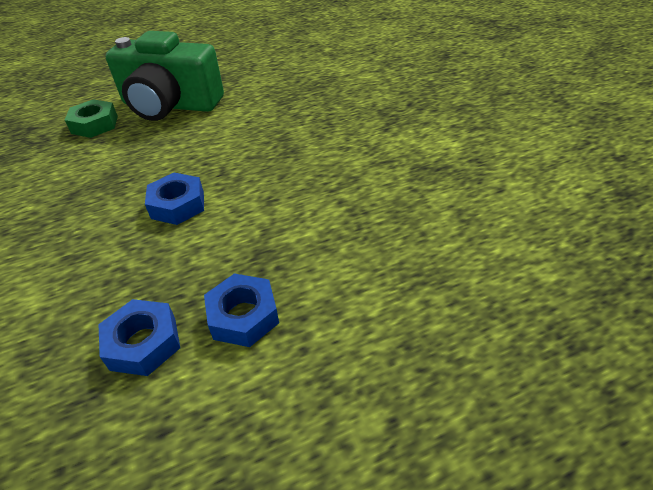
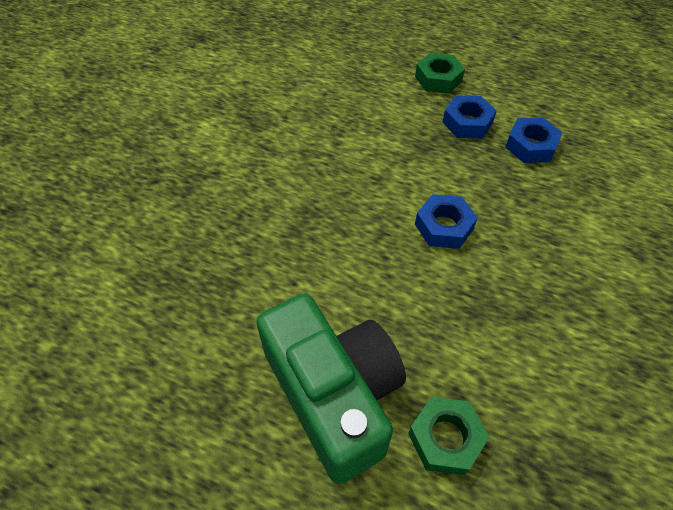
camera: 135 degrees left, 10 degrees up
(341, 353) = (438, 79): none -> green nut

